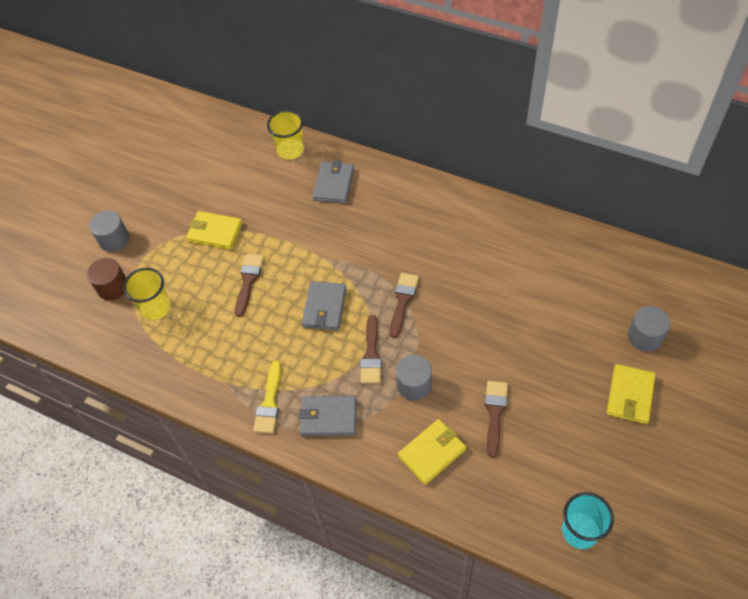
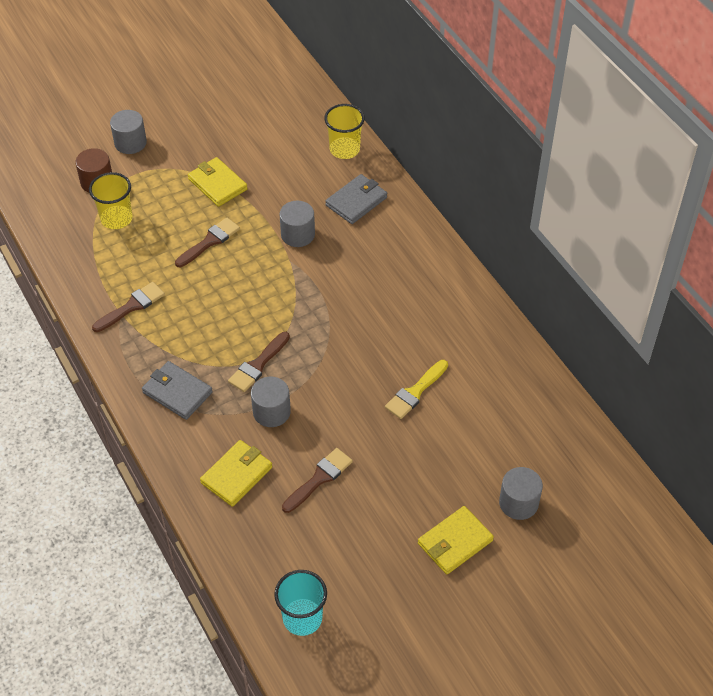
camera: 30 degrees right, 5 degrees down
(269, 402) = (141, 350): yellow brush -> yellow brush (415, 392)
(312, 235) = (298, 234): none -> grey cylinder
(324, 307) = (253, 302): grey wallet -> none
(403, 301) = (326, 337): brown brush -> brown brush (132, 306)
(432, 452) = (236, 475): yellow wallet -> yellow wallet turned 45 degrees counterclockwise

